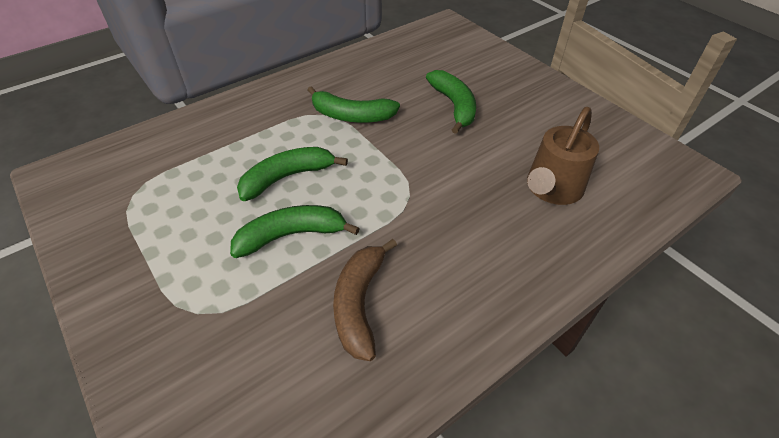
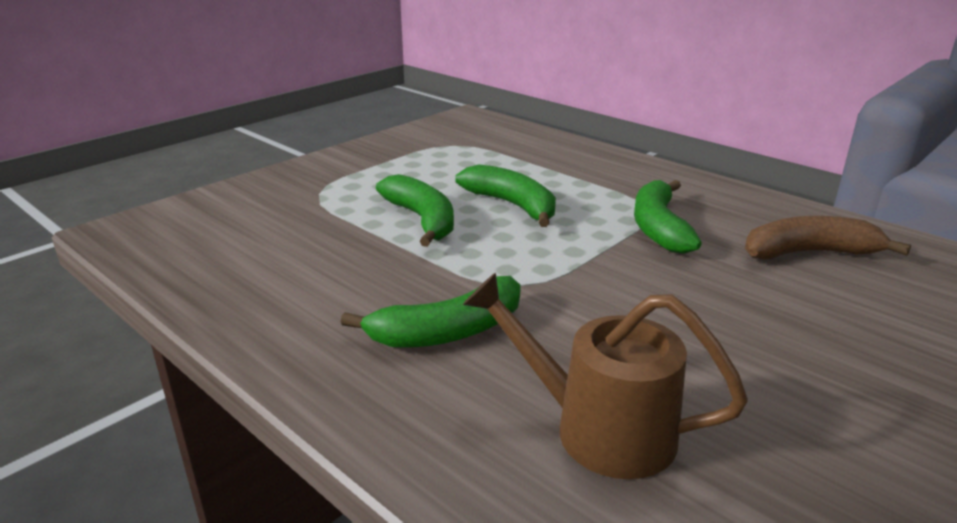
camera: 80 degrees right, 20 degrees down
(359, 303) = (329, 268): brown banana -> brown banana (809, 253)
(454, 106) = (764, 309): green banana -> green banana (448, 331)

